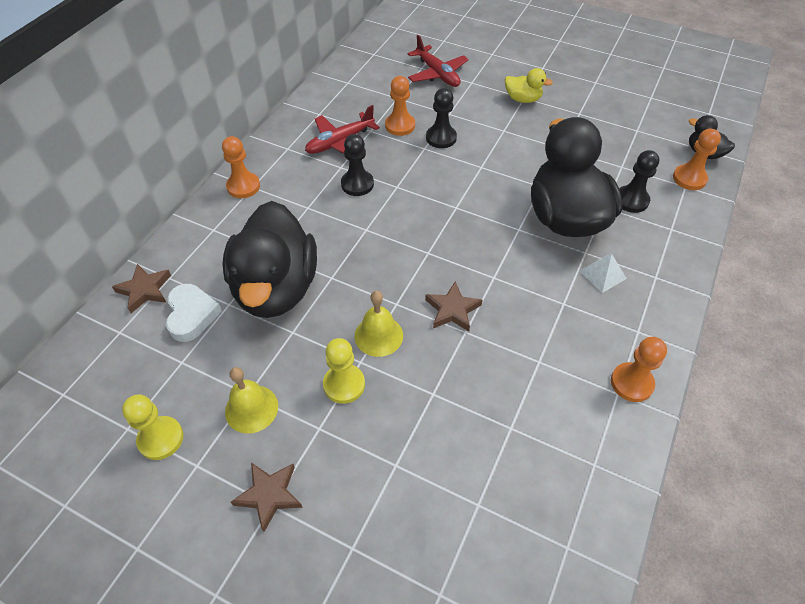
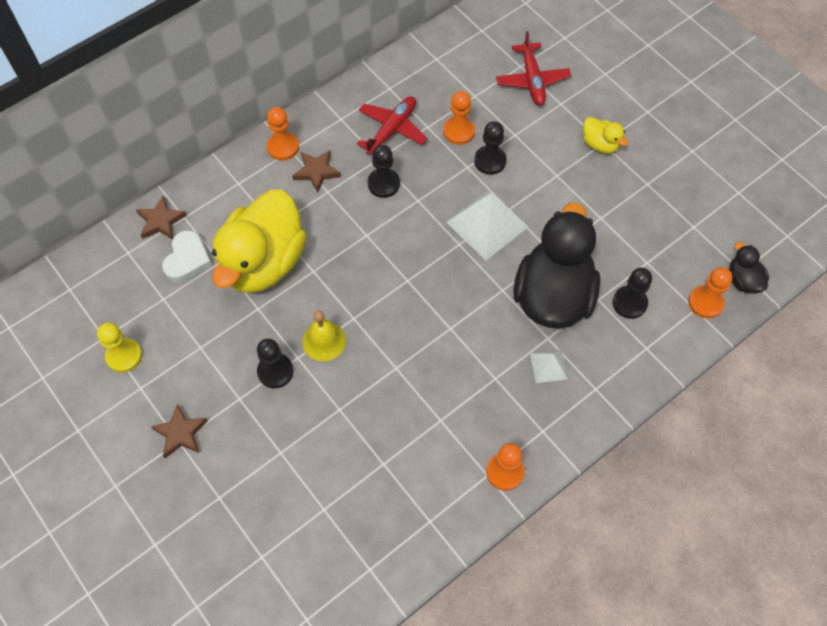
camera: 25 degrees right, 10 degrees up
(251, 408) = (198, 360): yellow bell -> none
(276, 288) = (264, 262): black duck -> yellow duck
(340, 142) = (392, 130): red plane -> red plane turned 135 degrees clockwise
(344, 384) = (275, 371): yellow pawn -> black pawn
(452, 310) = (397, 343): brown star -> brown star (316, 172)
(470, 184) = (487, 224): none -> white pyramid

